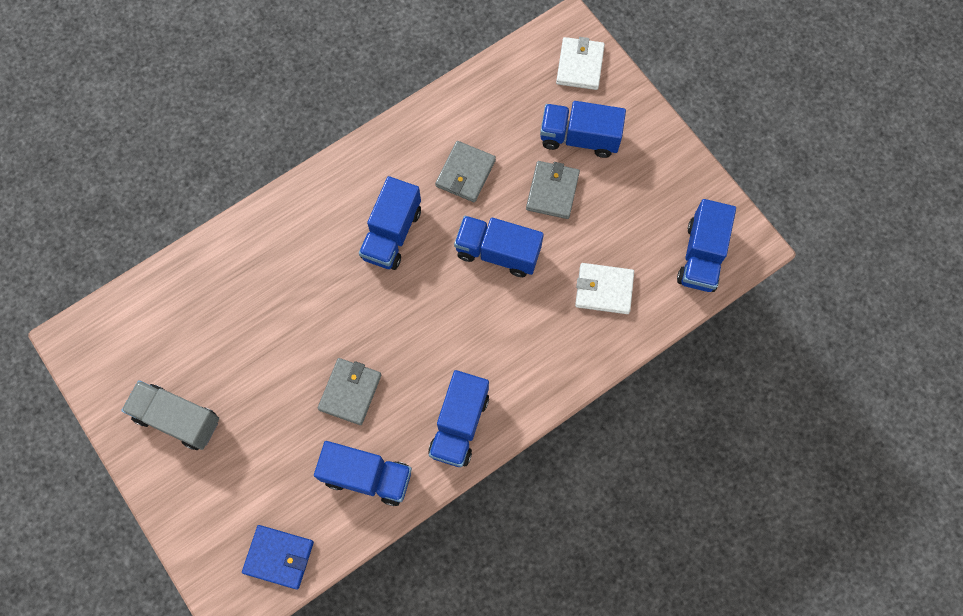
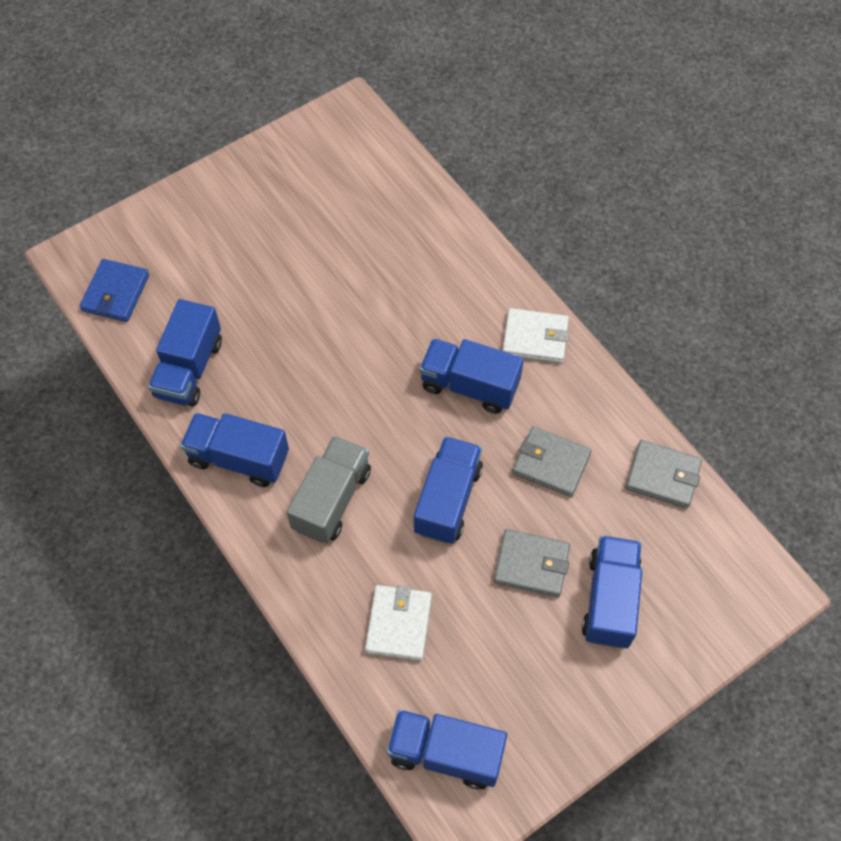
camera: 90 degrees right, 10 degrees down
(177, 419) = (264, 199): grey truck -> grey truck (331, 499)
(350, 392) = (283, 349): grey wallet -> grey wallet (663, 476)
(579, 65) = (718, 603): white wallet -> white wallet (535, 338)

